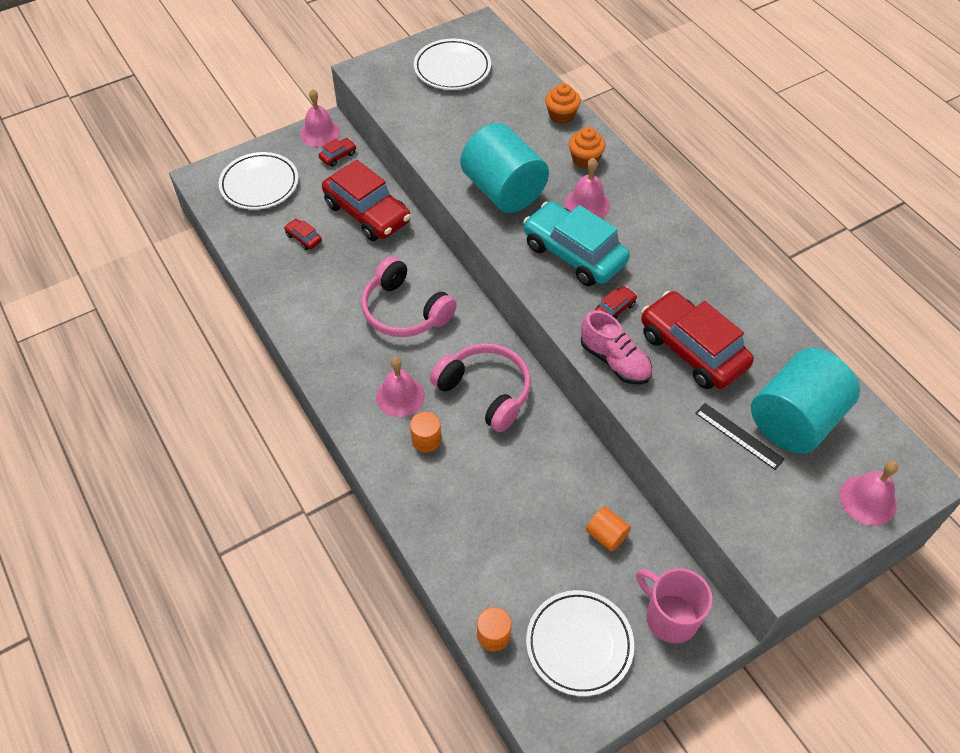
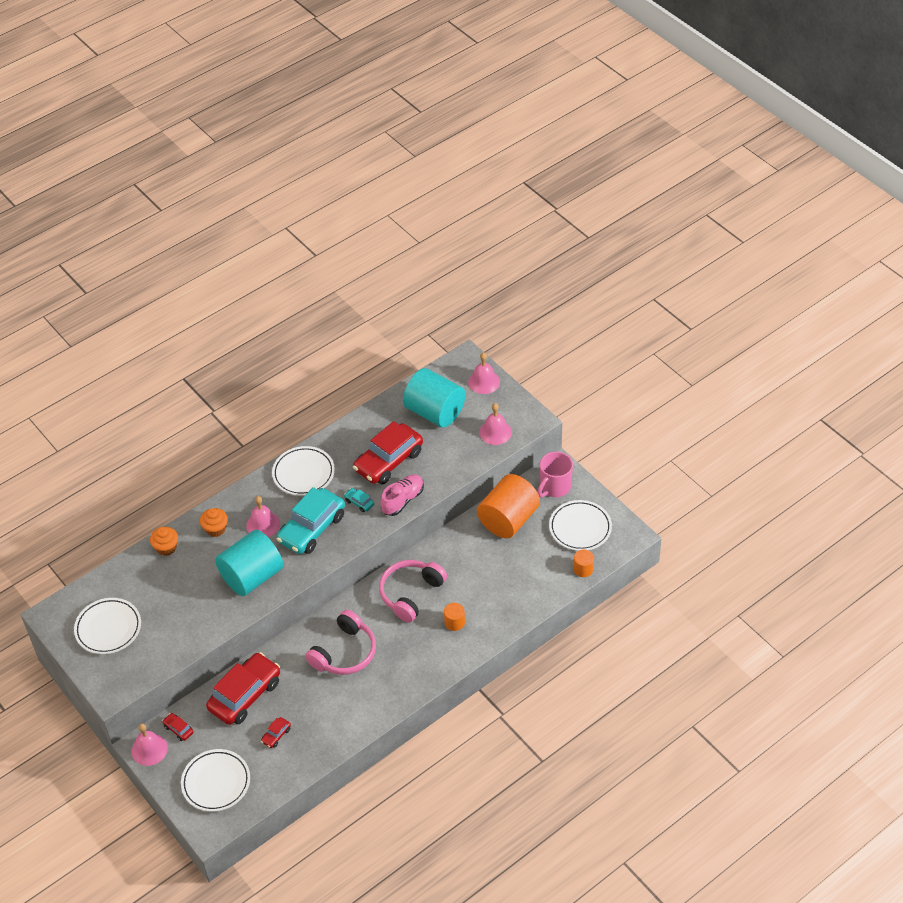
camera: 95 degrees left, 5 degrees down
(400, 396) = (421, 643): pink bell -> pink bell (495, 432)
(606, 535) = (508, 519): orange cylinder -> orange cylinder, size x2.32
(615, 309) = (359, 502): red car -> turquoise car
(673, 250) = (303, 473): none -> white plate
(739, 435) = (450, 438): black ruler -> none

